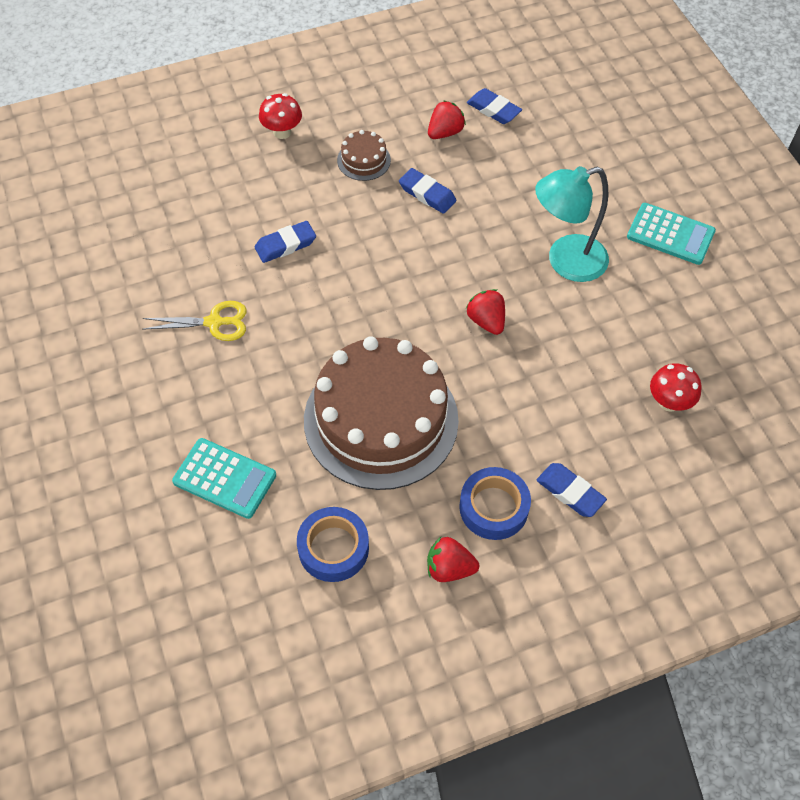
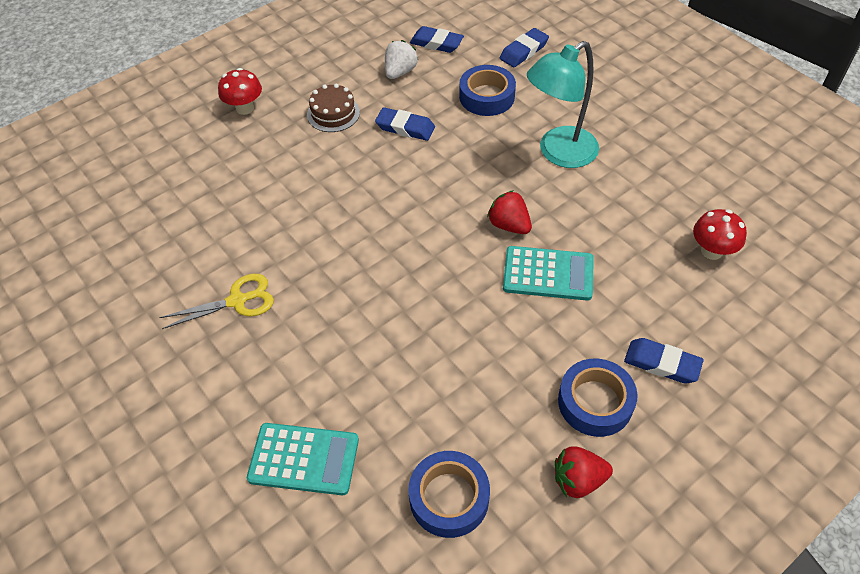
camera: 15 degrees left, 5 degrees down
(285, 245) = (285, 207): blue eraser -> blue eraser (524, 51)
(381, 420) = (445, 348): brown cake -> none
(445, 132) = (400, 72): red strawberry -> white strawberry
(520, 182) = (487, 97): none -> blue tape
(670, 234) = (640, 106): turquoise calculator -> turquoise calculator (548, 274)

